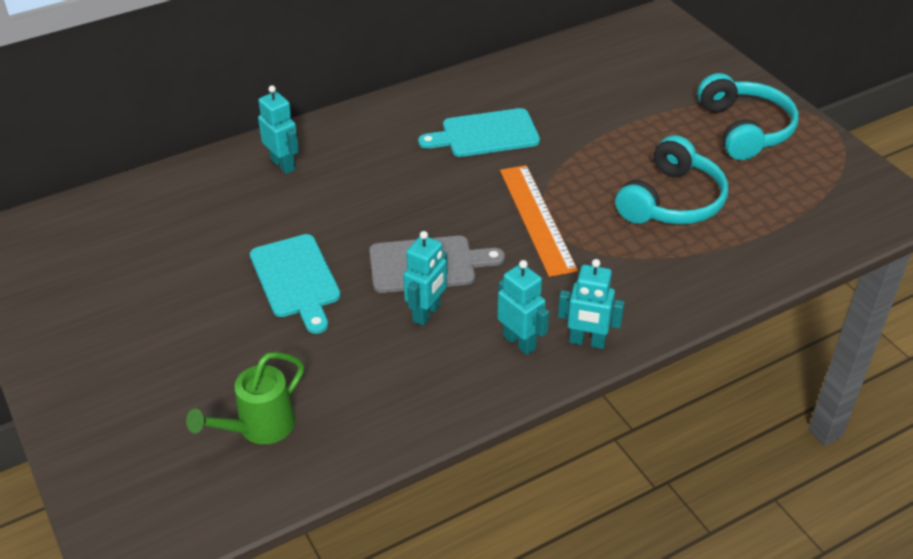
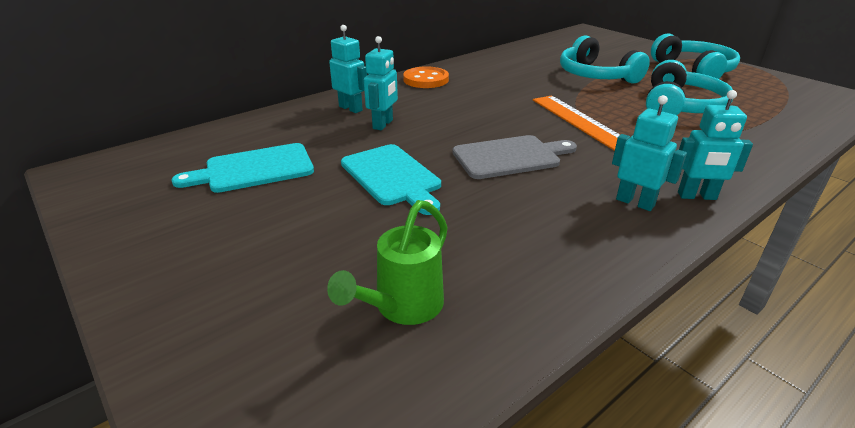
camera: 10 degrees left, 10 degrees down
(388, 117) = (426, 79): none -> orange button
(427, 313) = (531, 189): turquoise robot -> turquoise robot (383, 124)
(485, 134) = (507, 83): turquoise cutting board -> turquoise cutting board (254, 169)
(607, 128) = (596, 75): none -> turquoise headphones

